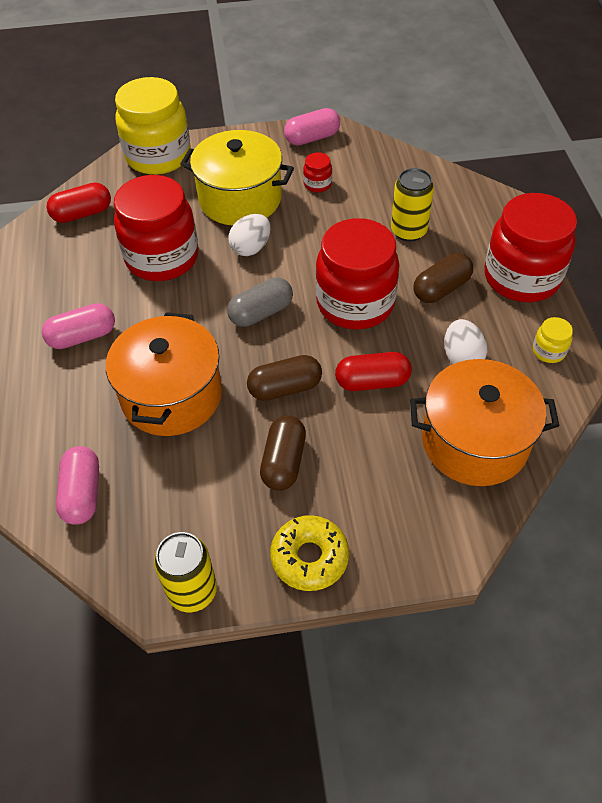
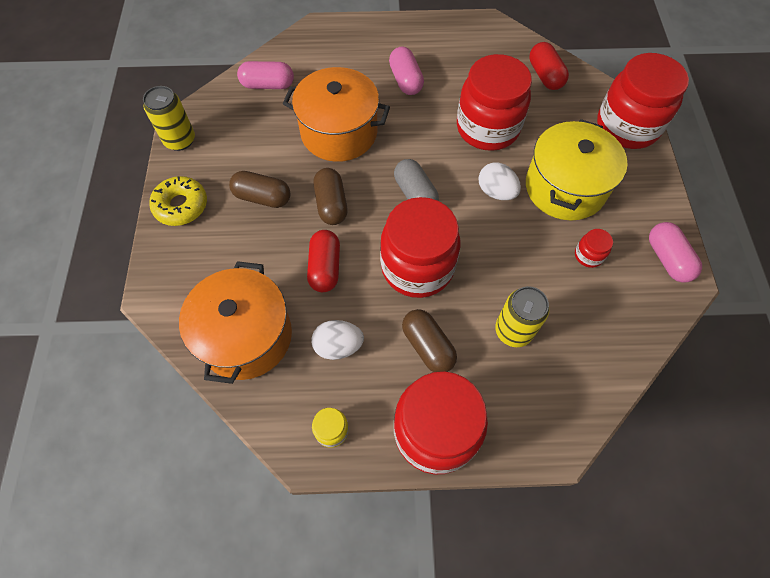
camera: 95 degrees right, 10 degrees up
(158, 156) = (627, 126): yellow jar -> red jar

